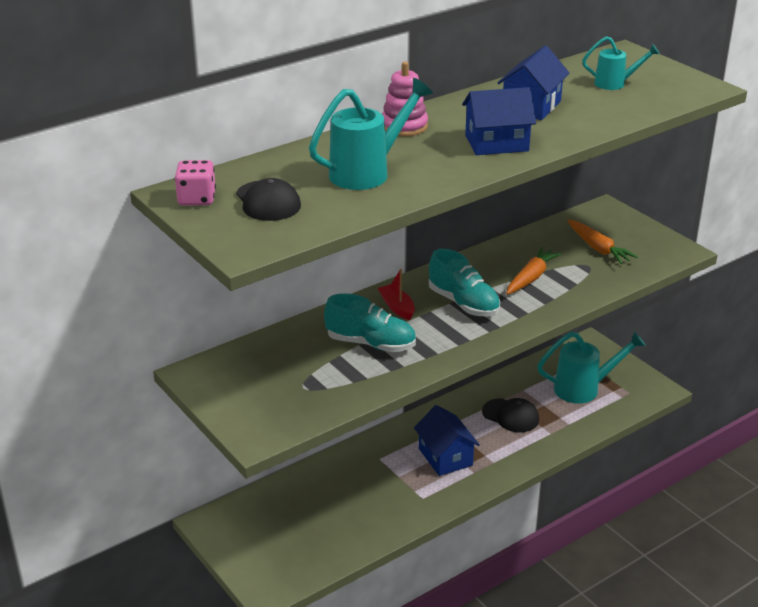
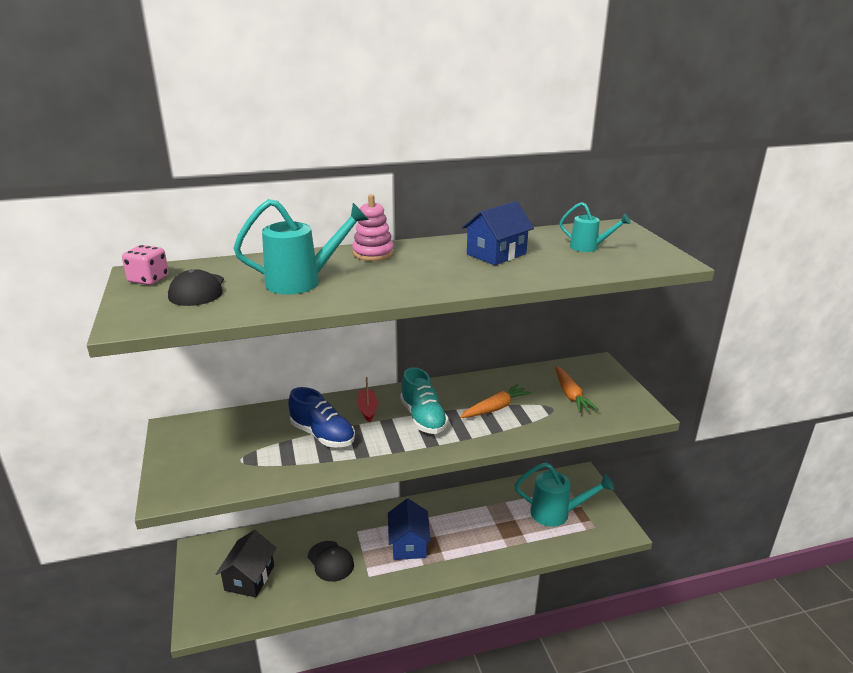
camera: 20 degrees right, 5 degrees down
(291, 534) = (249, 578): none -> black house
(370, 344) = (322, 435): turquoise shoe -> blue shoe
(496, 143) = (436, 277): blue house -> none
(510, 416) = (482, 522): black cap -> black cap (330, 561)

